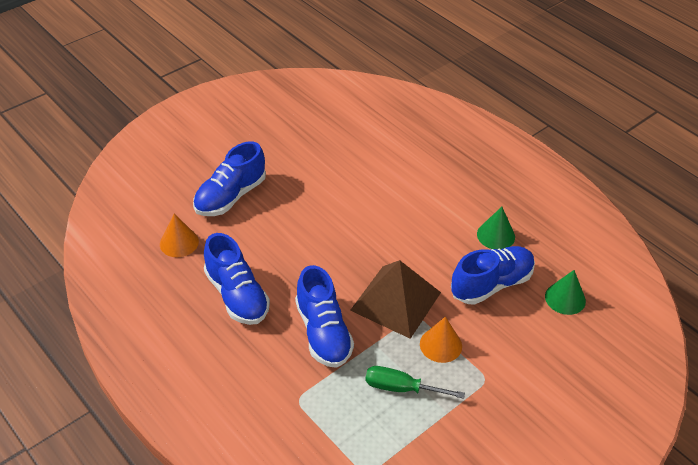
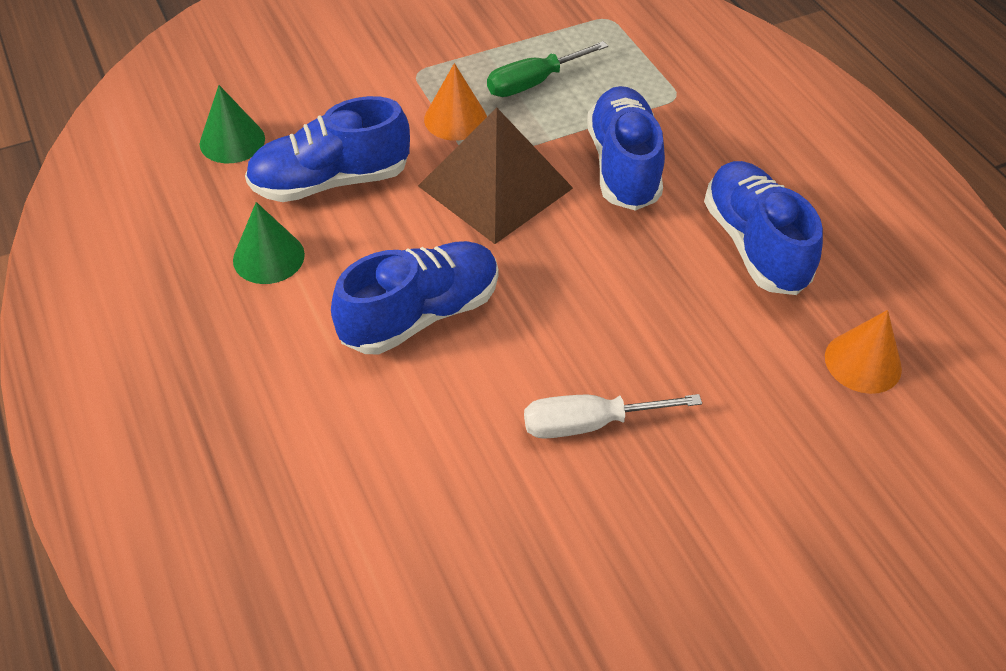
camera: 165 degrees left, 5 degrees up
(230, 196) = (758, 448): blue shoe -> blue shoe (420, 314)
(308, 192) = (589, 423): none -> white screwdriver
(401, 388) = (533, 83): green screwdriver -> green screwdriver turned 120 degrees clockwise

